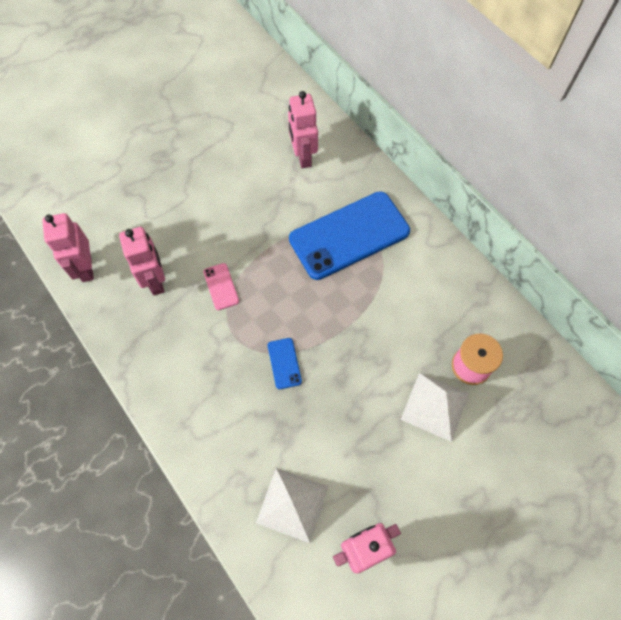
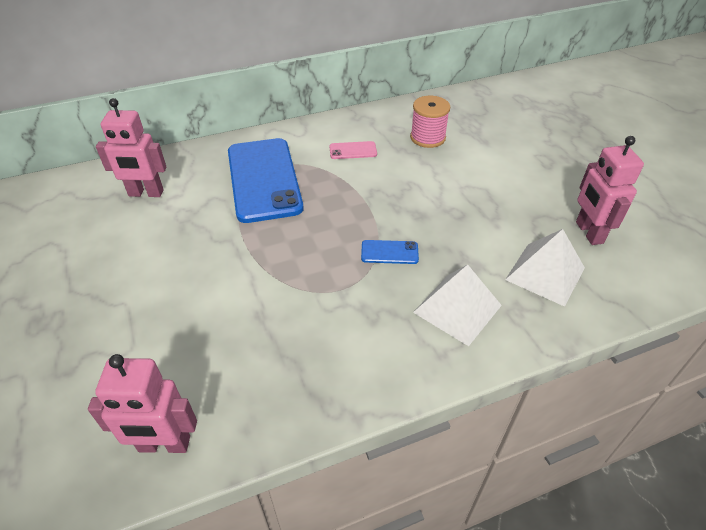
camera: 75 degrees left, 20 degrees down
(156, 281) = (232, 356): pink robot -> none
(221, 286) = (273, 290): pink phone -> pink phone (353, 151)
(435, 406) = (459, 164): white pyramid -> white pyramid (457, 308)

